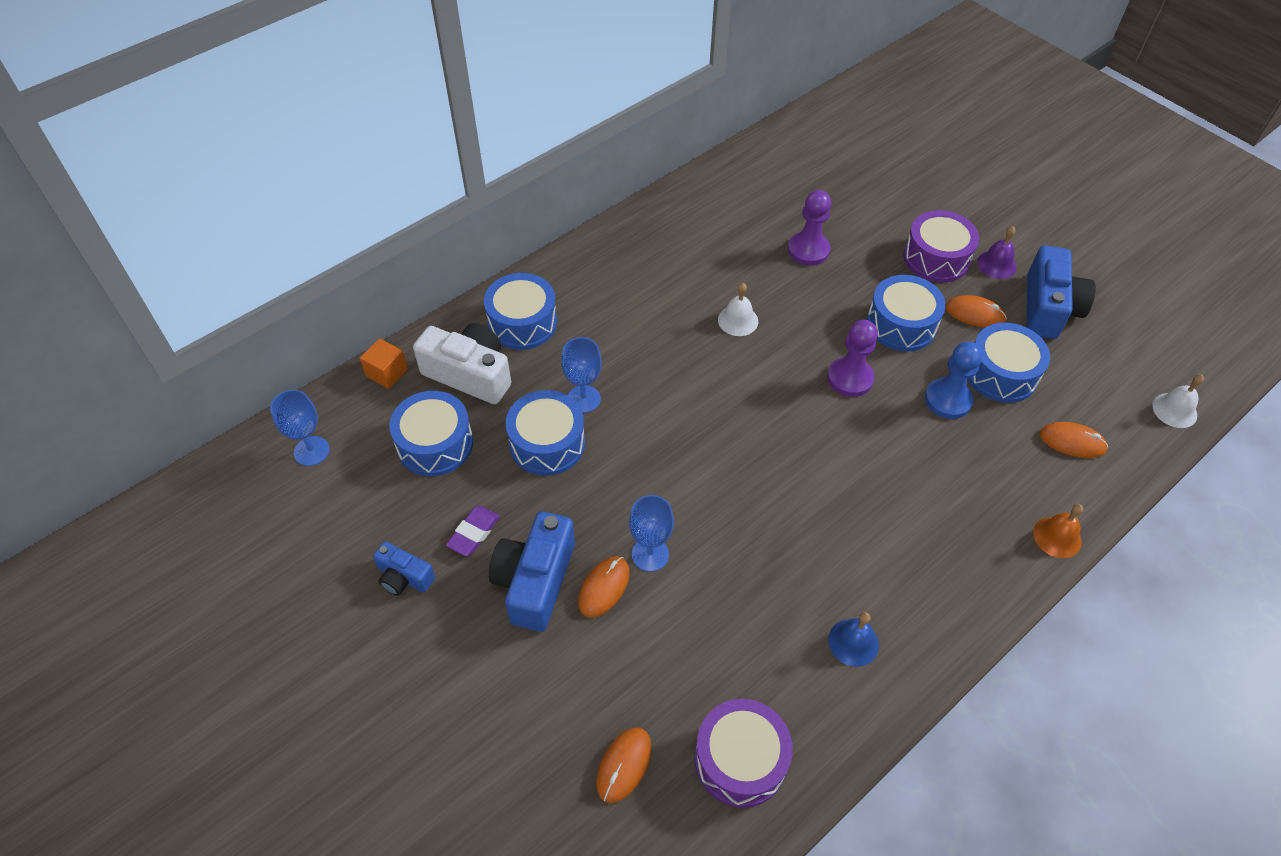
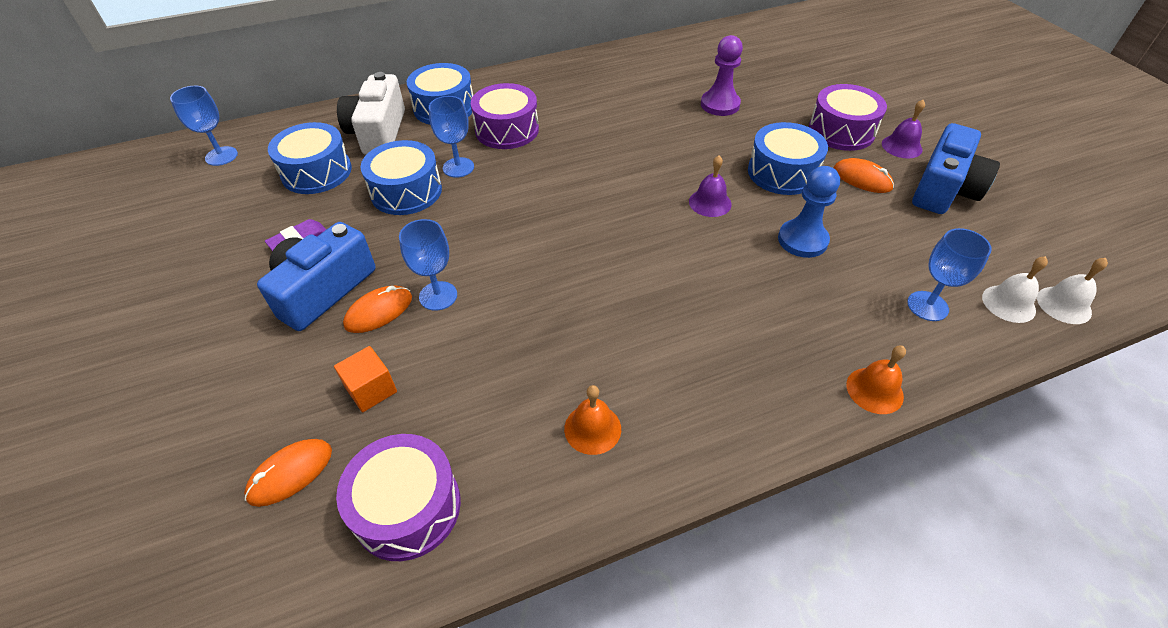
camera: 20 degrees right, 5 degrees down
(387, 373) = (316, 119): orange cube -> orange cube (371, 389)
(404, 577) = (219, 259): blue camera -> none
(470, 374) = (378, 132): white camera -> white camera turned 135 degrees counterclockwise
(607, 337) = (507, 130): none -> purple drum
(738, 320) = (627, 140): white bell -> white bell (1008, 303)
(850, 378) = (710, 202): purple pawn -> purple bell
(853, 642) = (592, 428): blue bell -> orange bell
(1001, 374) = (869, 231): blue drum -> none
(1072, 442) = (927, 306): orange mouse -> blue goblet

